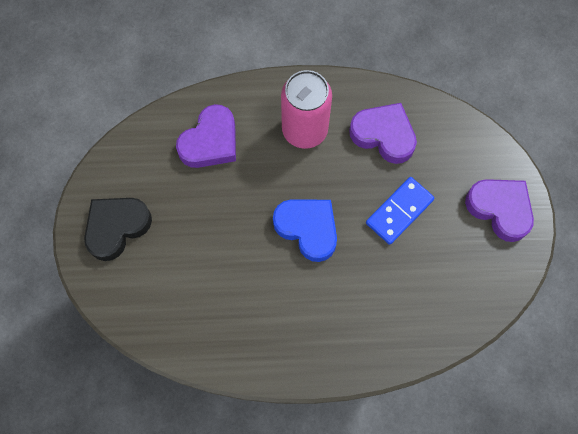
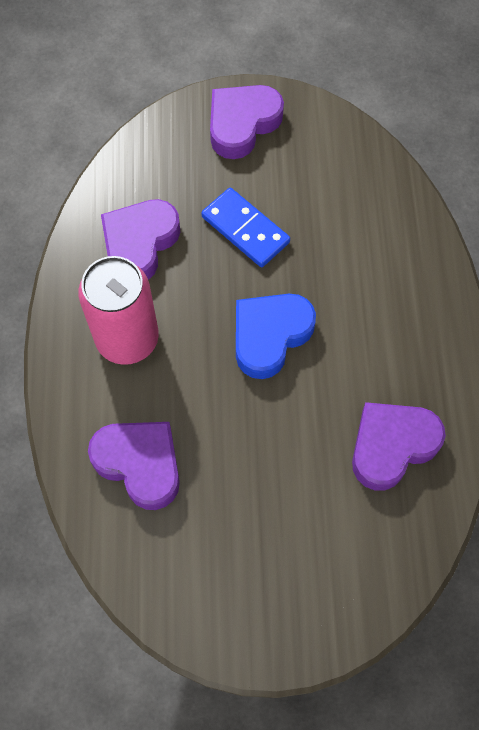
camera: 90 degrees left, 5 degrees down
(116, 227) = (271, 594): black heart -> none
(218, 315) = (392, 446): none -> purple heart

